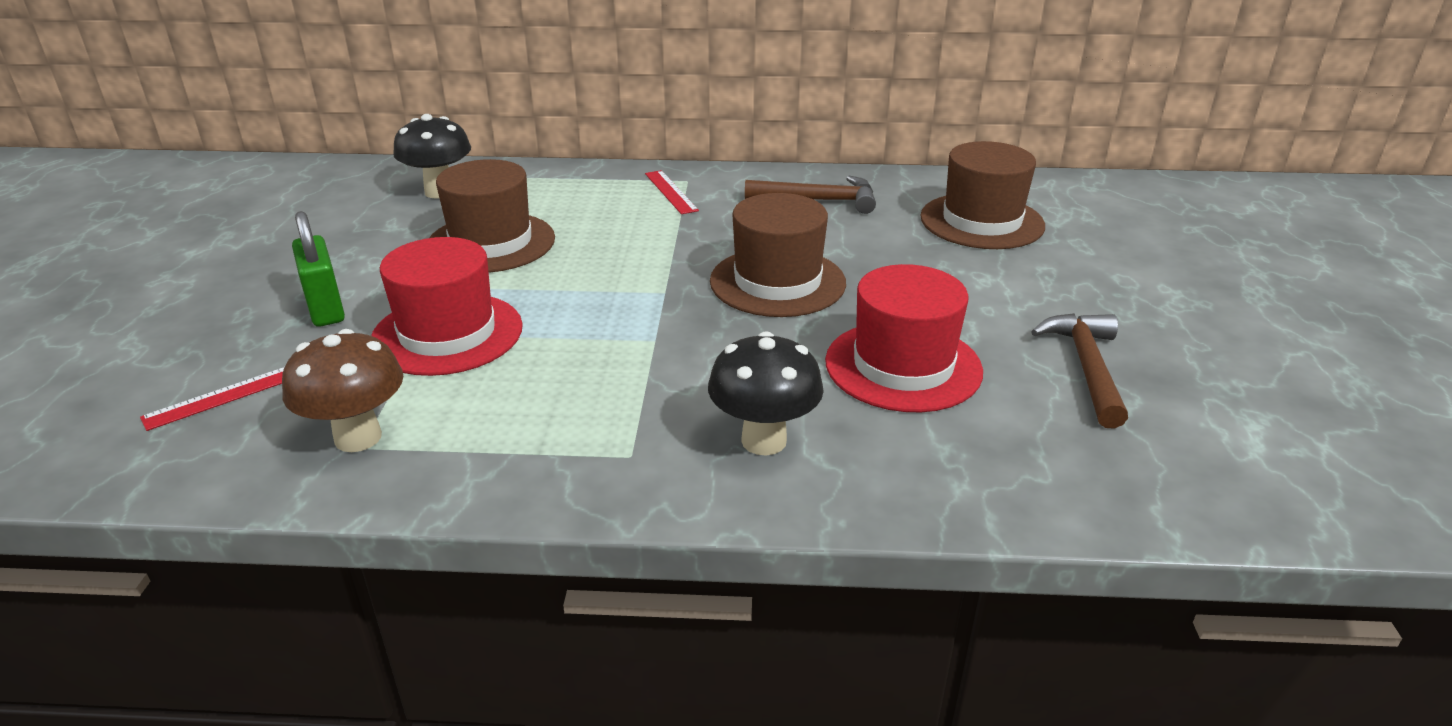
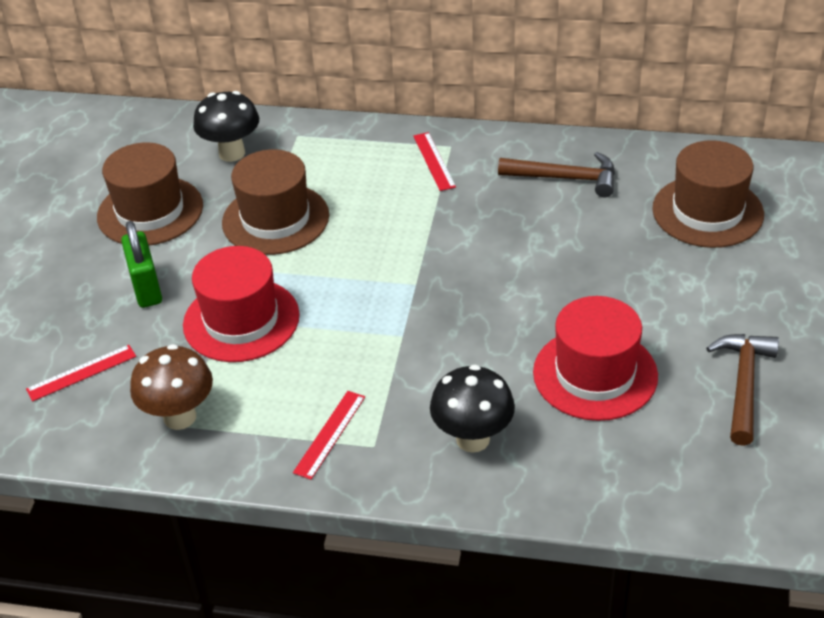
camera: 10 degrees right, 10 degrees up
(569, 445) = (330, 434): none -> red ruler
(777, 282) = (511, 277): brown hat -> brown hat (150, 211)

